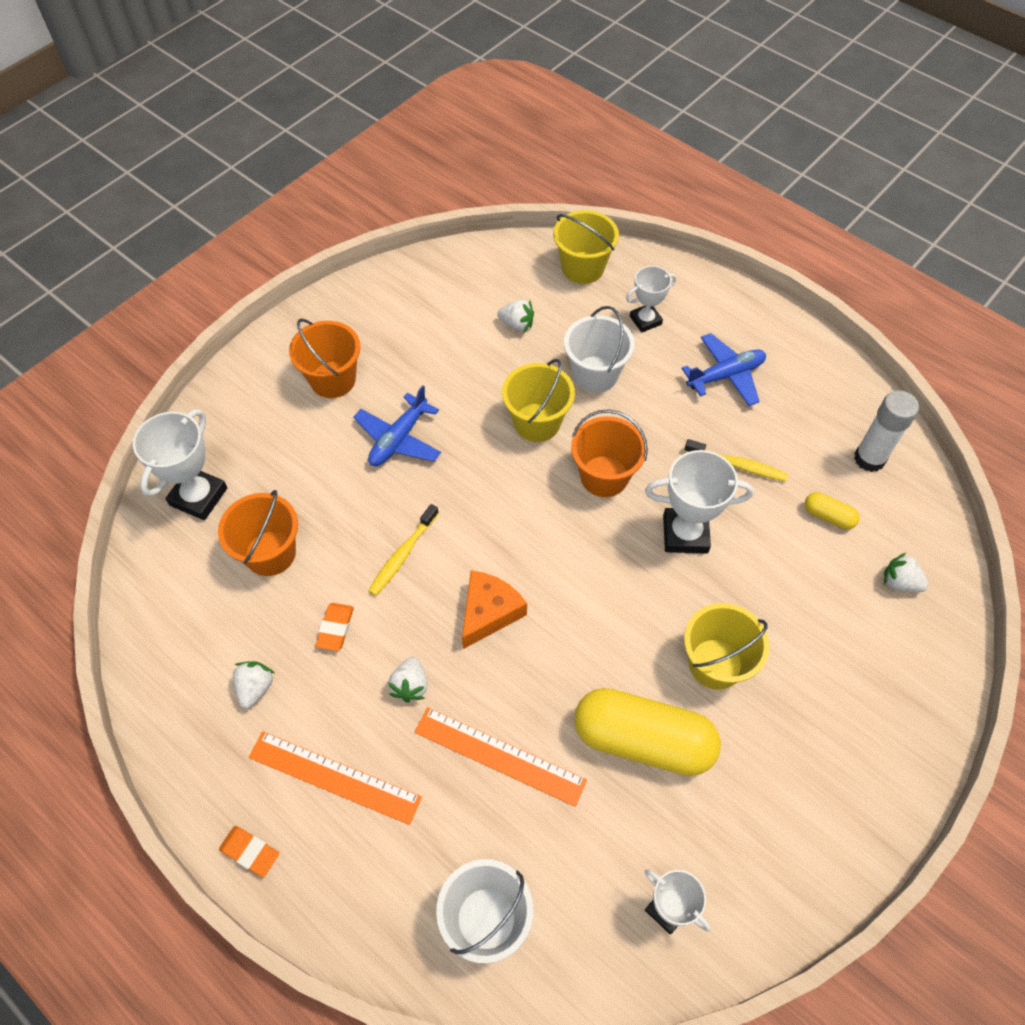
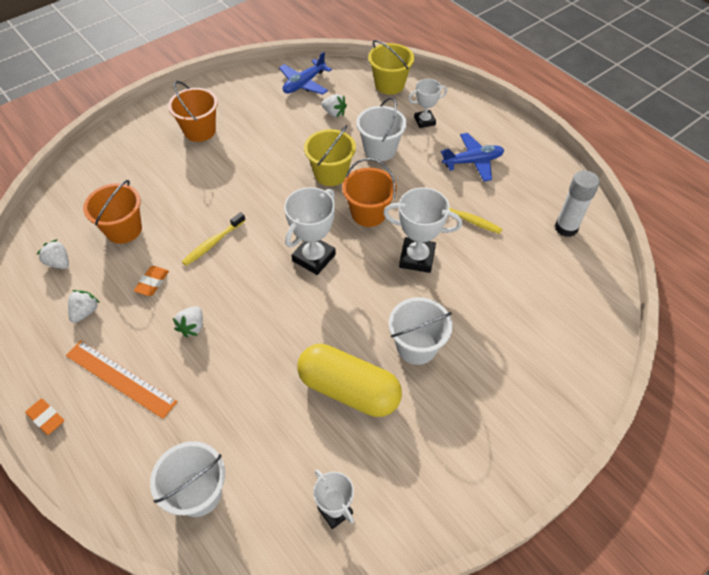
camera: 10 degrees right, 5 degrees down
(198, 497) = (88, 189): white trophy -> white trophy (314, 258)
(399, 439) = (232, 172): blue plane -> blue plane (304, 83)
(489, 612) = (262, 288): orange cheese -> none
(499, 755) = (241, 383): orange ruler -> none
(715, 664) = (416, 346): yellow bucket -> white bucket
(828, 516) = (526, 261): yellow capsule -> none
(899, 582) = (570, 312): white strawberry -> white strawberry (59, 263)

